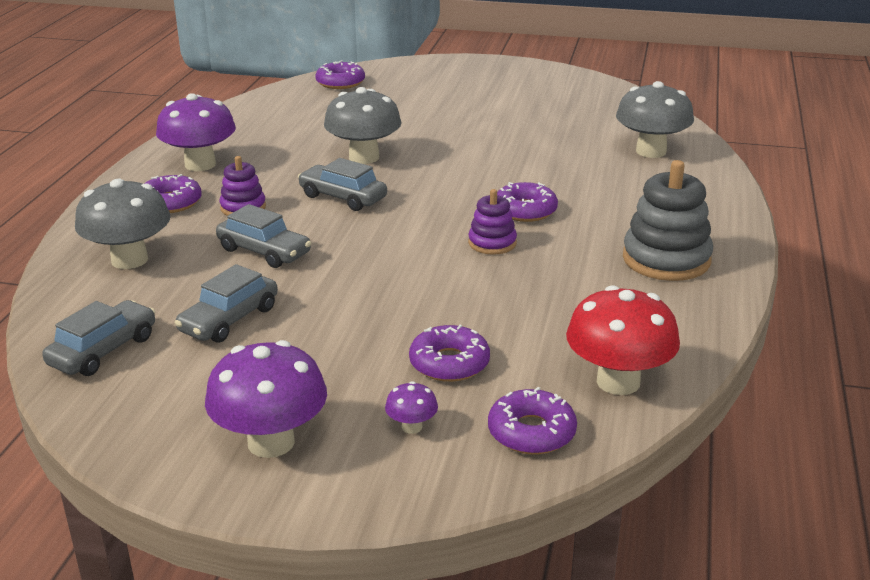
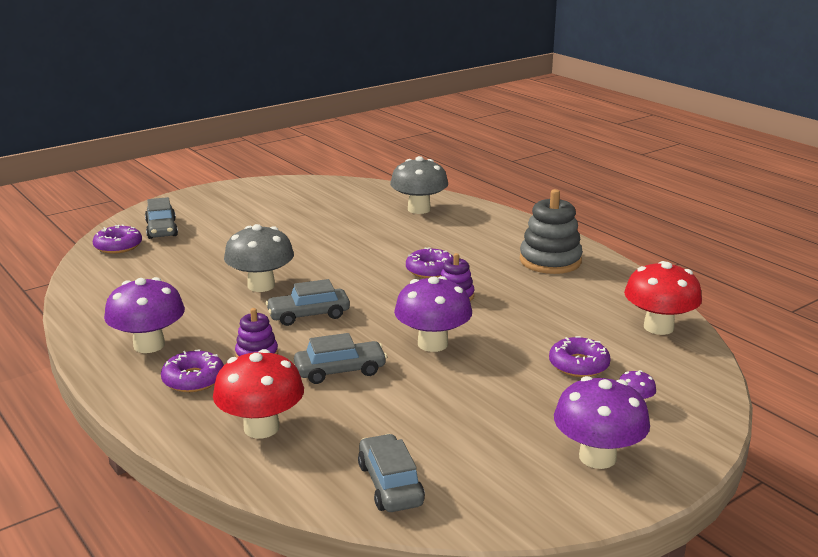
camera: 50 degrees left, 5 degrees down
(129, 260) = (261, 428): grey mushroom -> red mushroom
(229, 319) = (419, 418): grey car -> grey car (161, 229)
(376, 271) = (432, 344): none -> purple mushroom
(531, 432) = (680, 371): purple donut -> none

